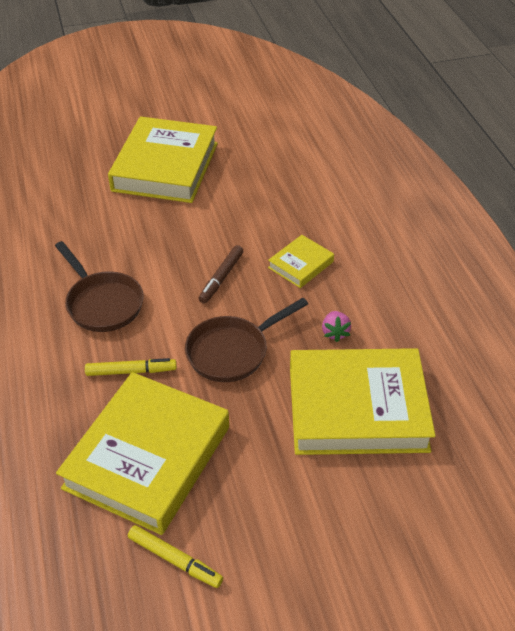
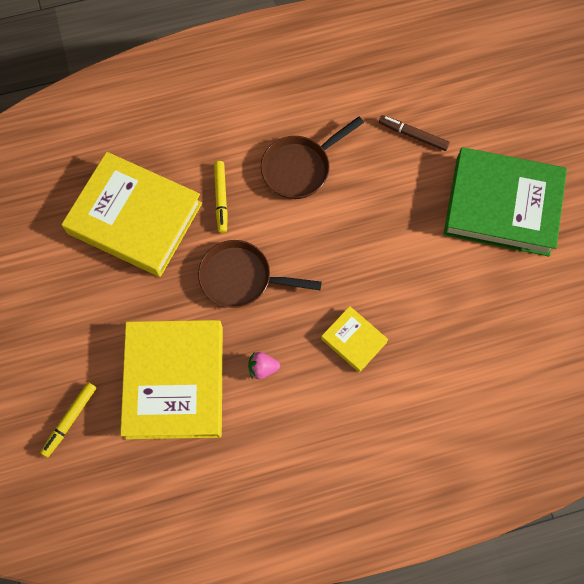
camera: 90 degrees right, 25 degrees up
(165, 166) = (502, 205): yellow book -> green book
(175, 560) = (47, 243): yellow marker -> yellow marker (70, 420)
(221, 278) = (333, 266): brown marker -> brown marker (413, 135)
(232, 351) = (241, 278): brown pan -> brown pan turned 45 degrees counterclockwise

